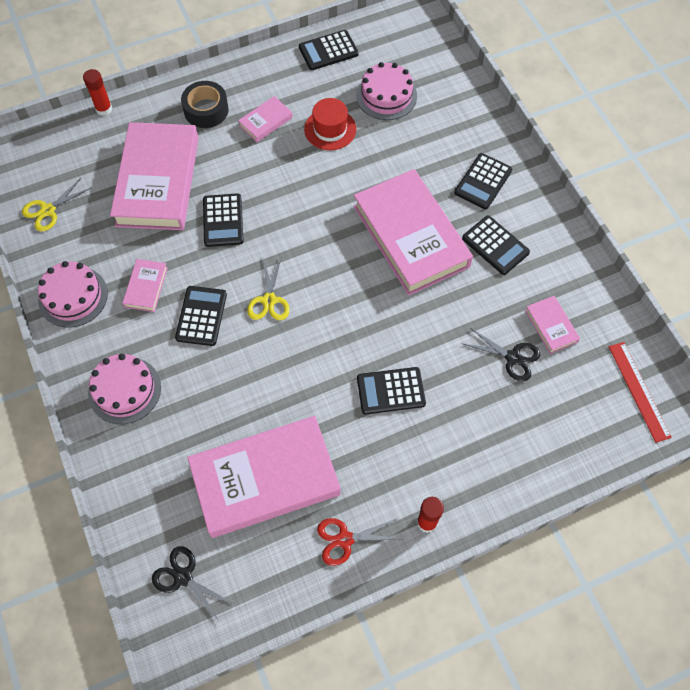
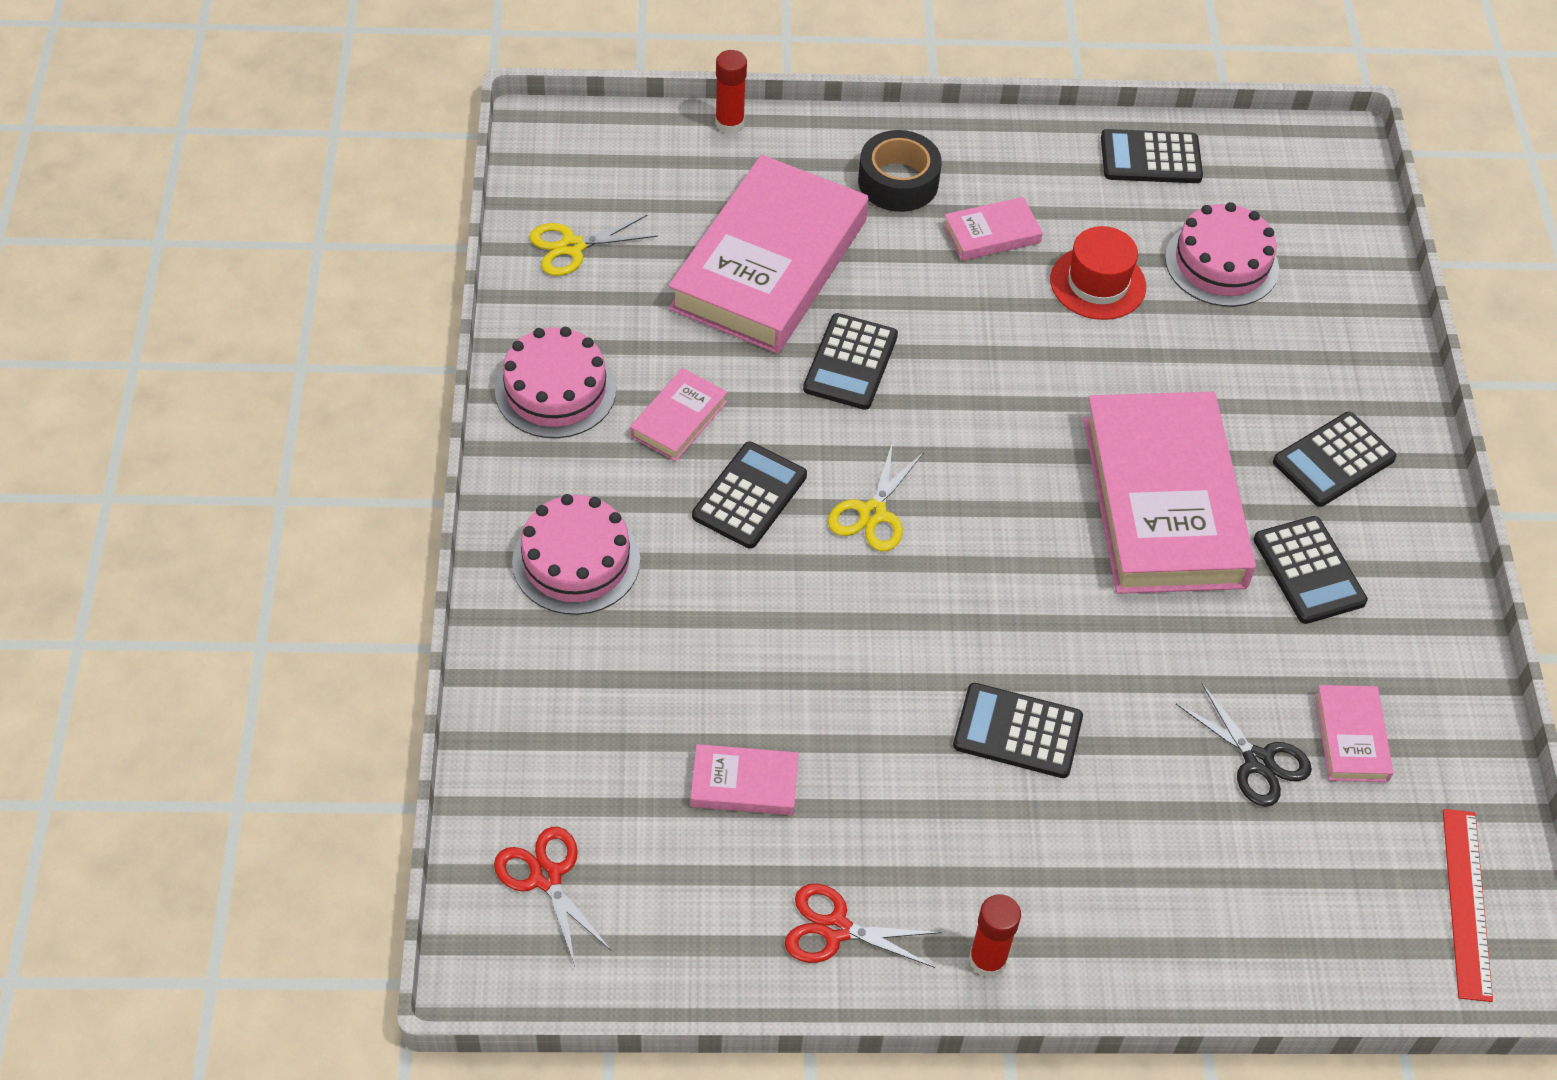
camera: 20 degrees right, 10 degrees down
(183, 577) = (546, 877): black scissors -> red scissors
(265, 479) = (744, 784): pink book -> pink book, size x0.43

